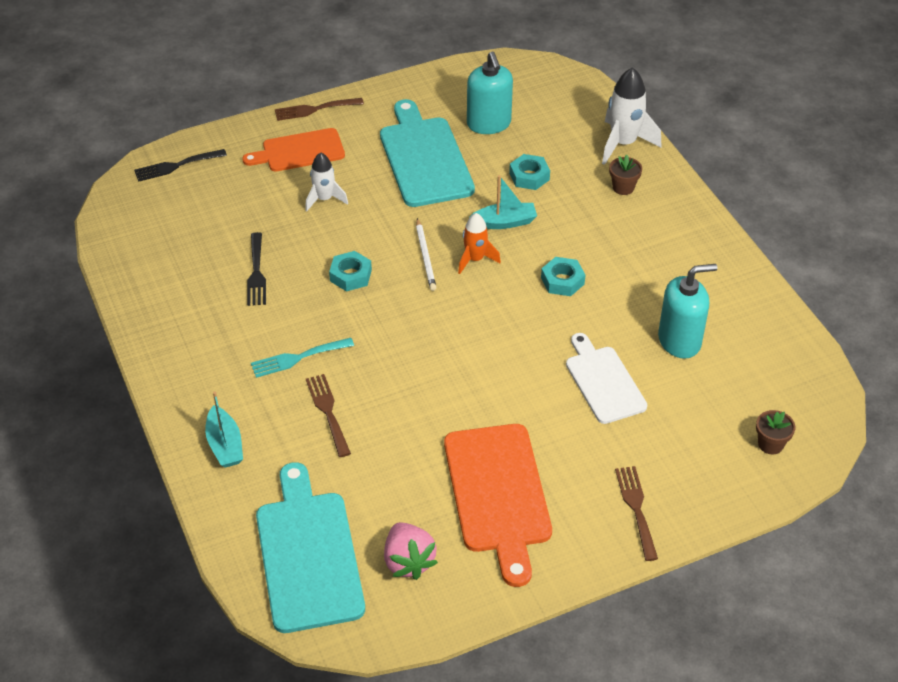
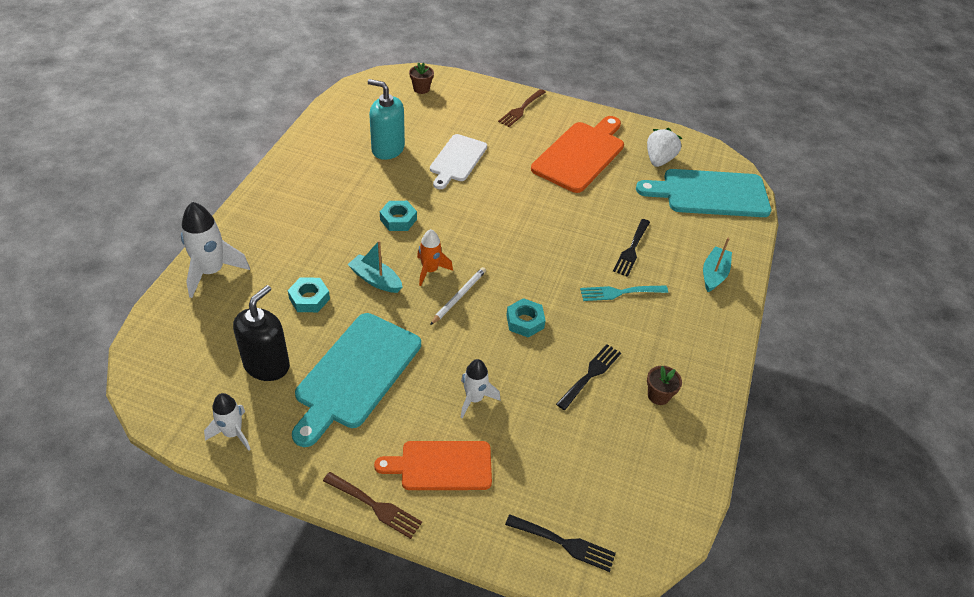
camera: 140 degrees left, 0 degrees up
(298, 358) = (619, 292): turquoise fork -> turquoise fork turned 150 degrees clockwise
(299, 151) = (441, 466): orange cutting board -> orange cutting board turned 150 degrees clockwise
(308, 555) = (710, 194): turquoise cutting board -> turquoise cutting board turned 60 degrees clockwise
(328, 411) = (631, 250): brown fork -> black fork
(408, 561) = (659, 160): pink strawberry -> white strawberry
(449, 83) = (233, 433): none -> white rocket
(489, 124) = (267, 365): turquoise soap dispenser -> black soap dispenser
(623, 187) = (267, 244): brown flower pot -> brown flower pot (658, 395)

